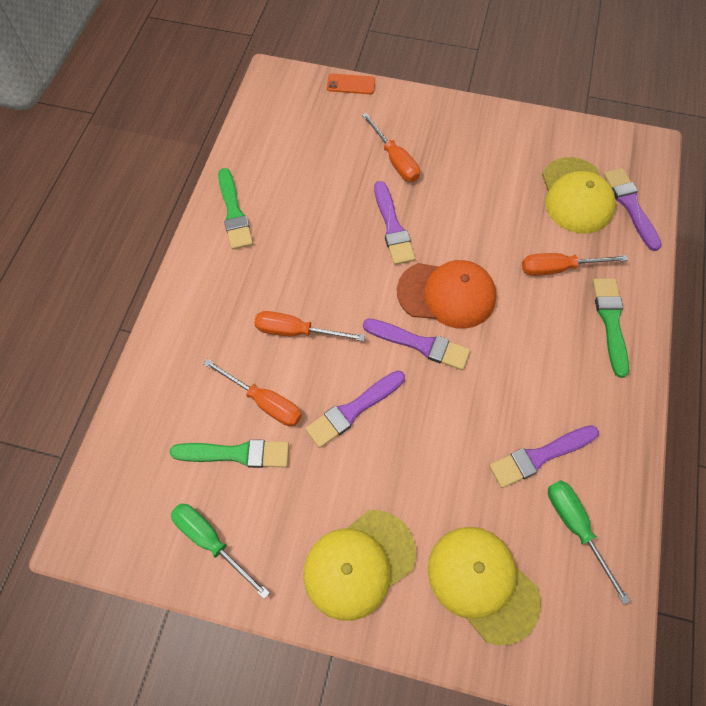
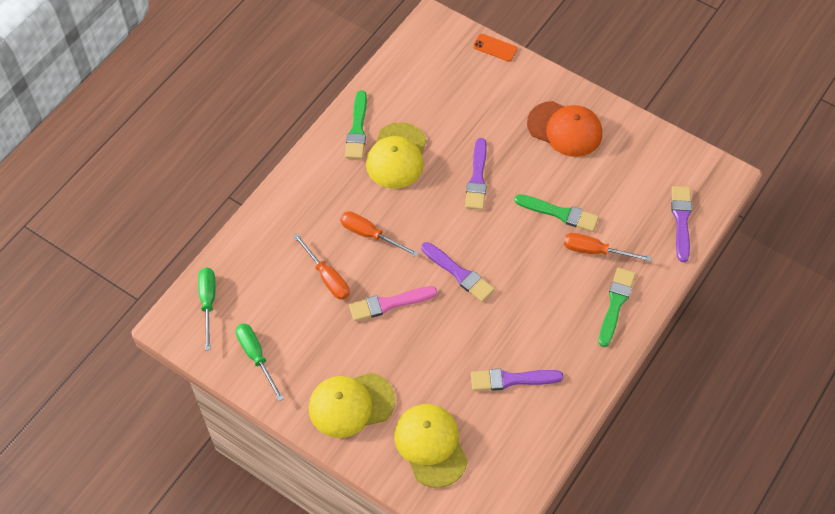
camera: 20 degrees right, 5 degrees down
(236, 454) = (294, 306): green brush -> green brush (559, 213)
(353, 410) = (389, 303): purple brush -> pink brush
(395, 160) = (503, 124): orange screwdriver -> none
(446, 294) = (496, 243): orange cap -> orange cap (565, 129)
(575, 527) = (514, 434): green screwdriver -> green screwdriver (208, 303)
(576, 196) = (640, 198): yellow cap -> yellow cap (397, 156)

